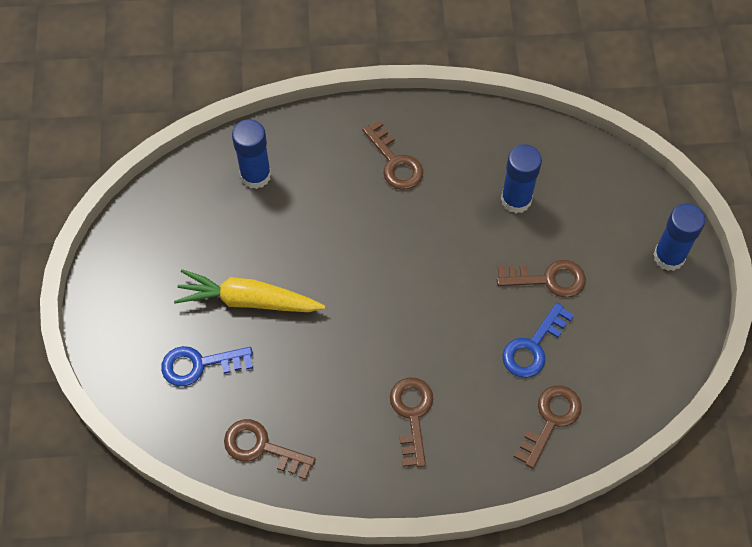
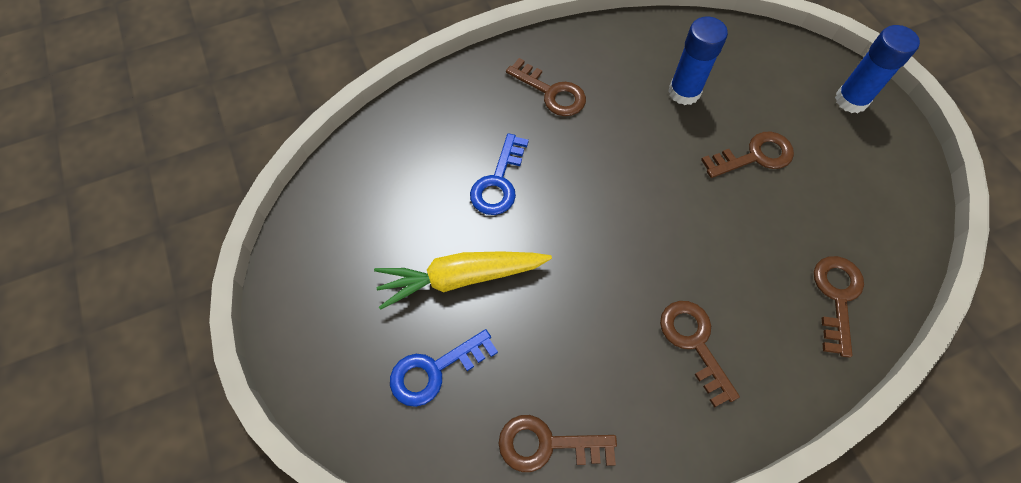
camera: 20 degrees left, 0 degrees up
(255, 175) = (416, 147): blue glue stick -> none
(533, 346) = (777, 226): blue key -> blue key (499, 181)

